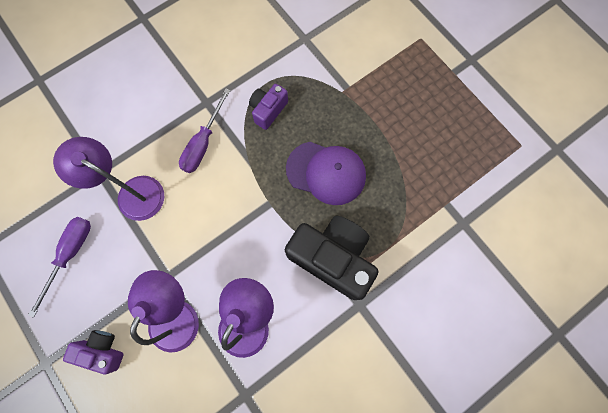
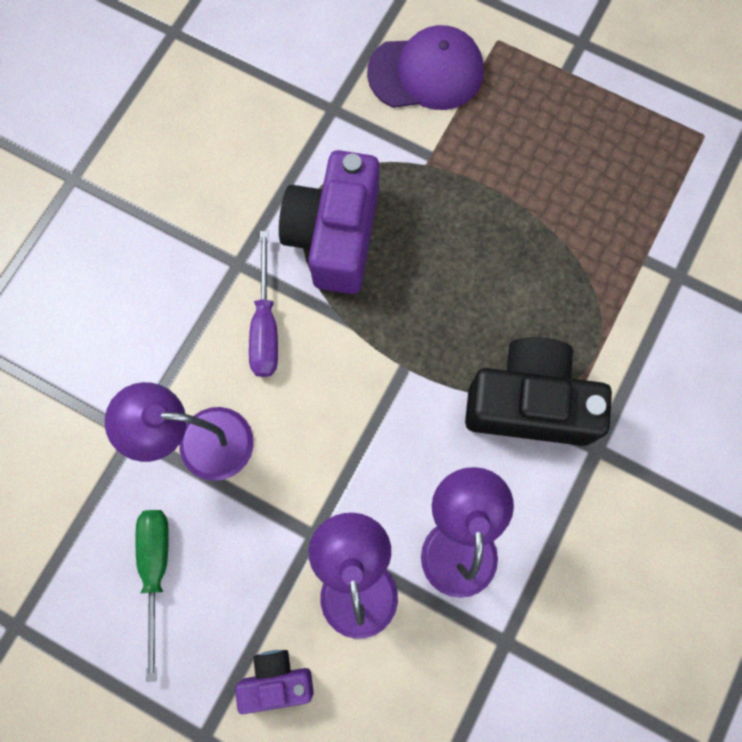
camera: 25 degrees left, 0 degrees up
(70, 255) = (156, 571): purple screwdriver -> green screwdriver
(268, 110) = (334, 236): purple camera -> purple camera, size x1.92
(326, 173) = (461, 289): purple cap -> purple cap (426, 72)

